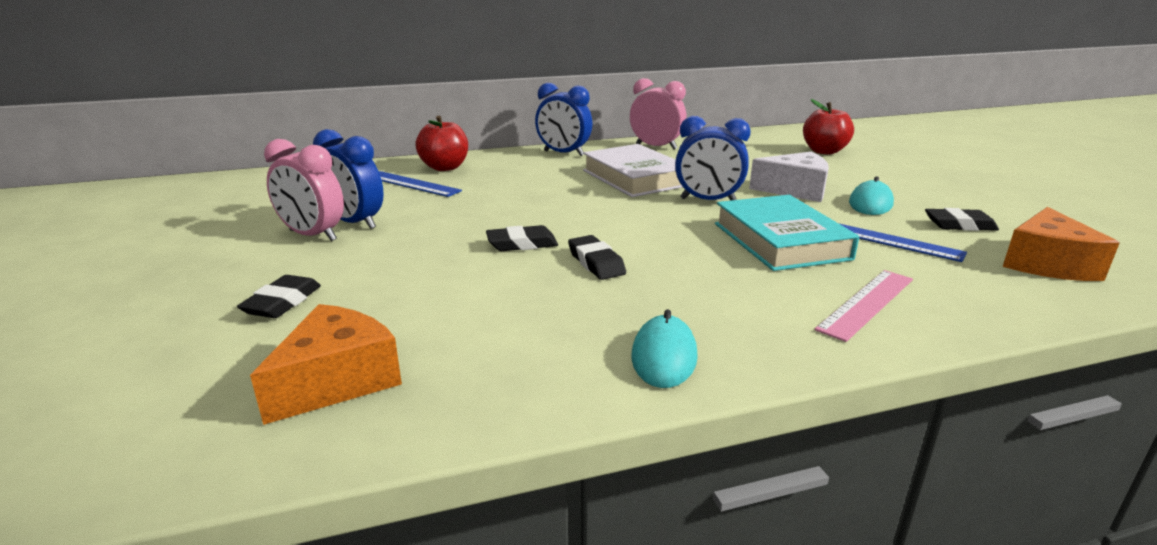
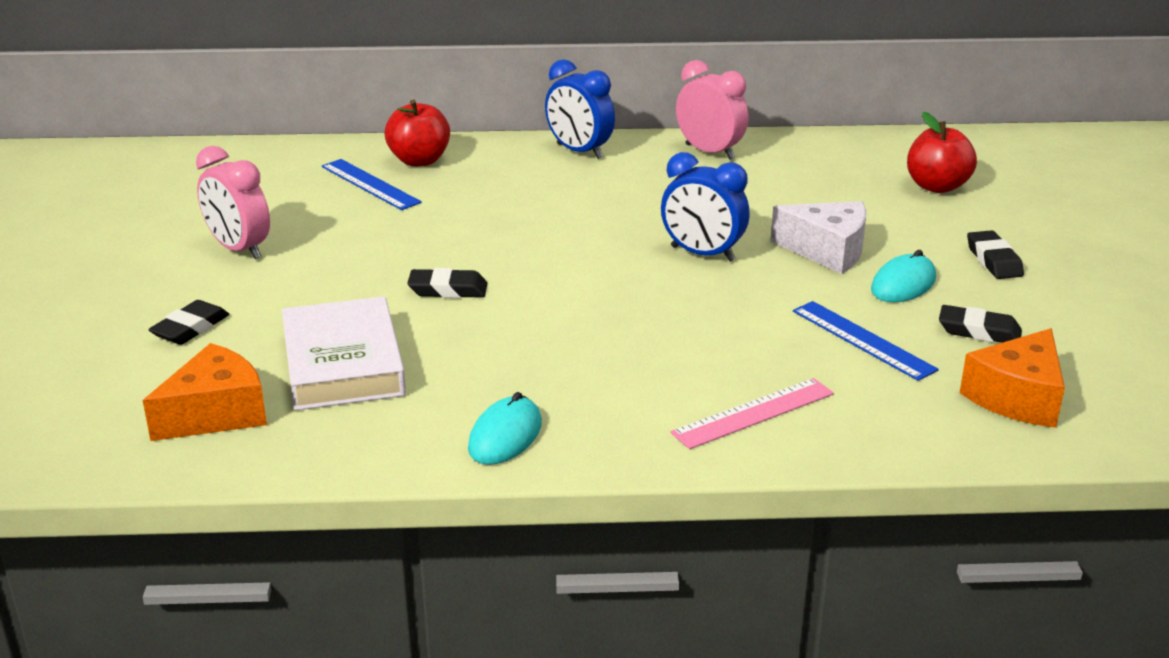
camera: 15 degrees right, 5 degrees up
(355, 223) = (287, 237): blue clock -> none
(596, 263) = (511, 324): black eraser -> black eraser (994, 260)
(635, 178) = (640, 206): white book -> white book (343, 364)
(780, 241) = (736, 324): turquoise book -> none

